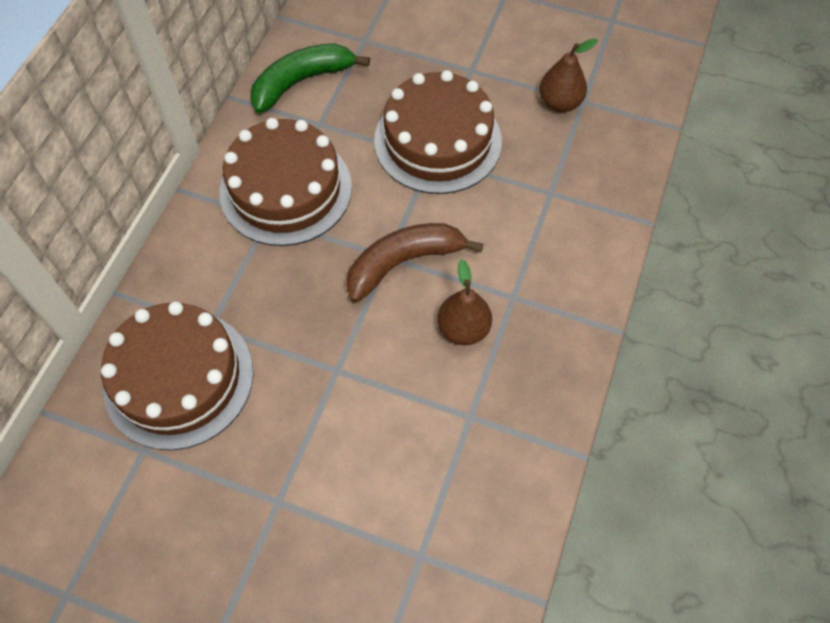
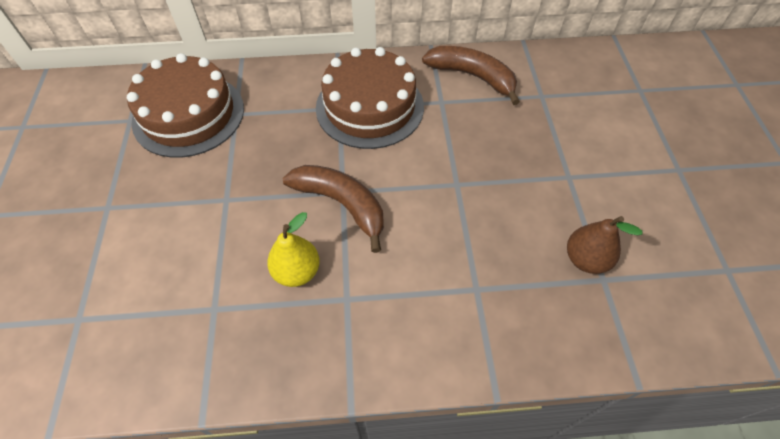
camera: 65 degrees right, 5 degrees down
(301, 82) = (472, 76): green banana -> brown banana
(437, 141) = (476, 181): brown cake -> none
(463, 329) = (297, 271): brown pear -> yellow pear

